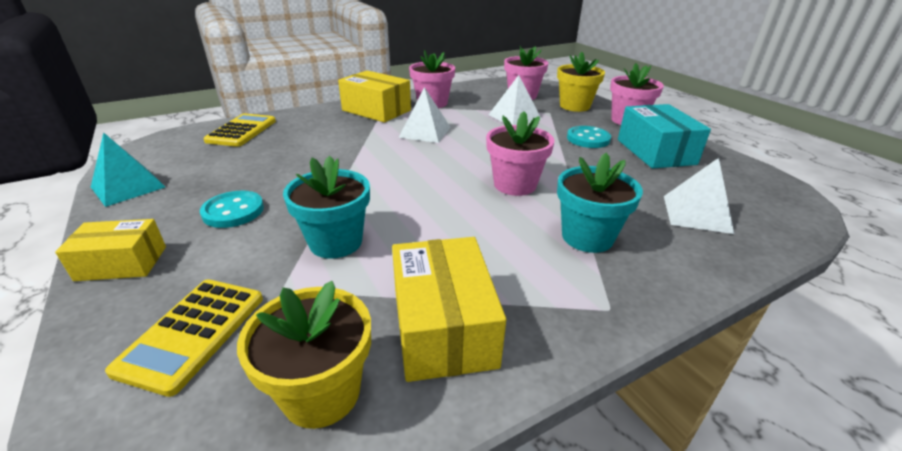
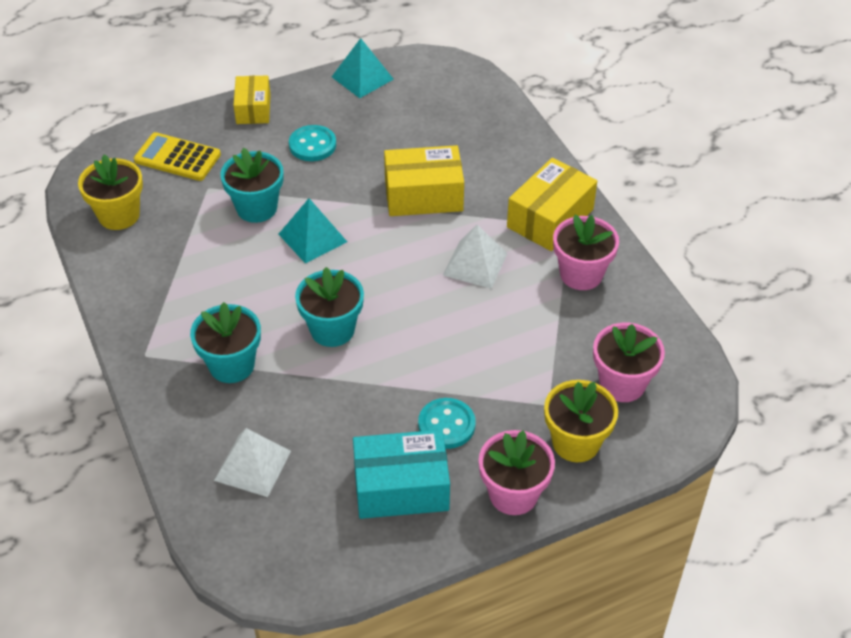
camera: 95 degrees right, 15 degrees up
(242, 131) = (482, 116): yellow calculator -> none
(391, 202) = (312, 237): none -> turquoise pyramid
(443, 326) = (152, 265): yellow box -> yellow box (423, 195)
(514, 117) = (527, 359): white pyramid -> none
(515, 185) = (332, 329): pink flower pot -> turquoise flower pot

